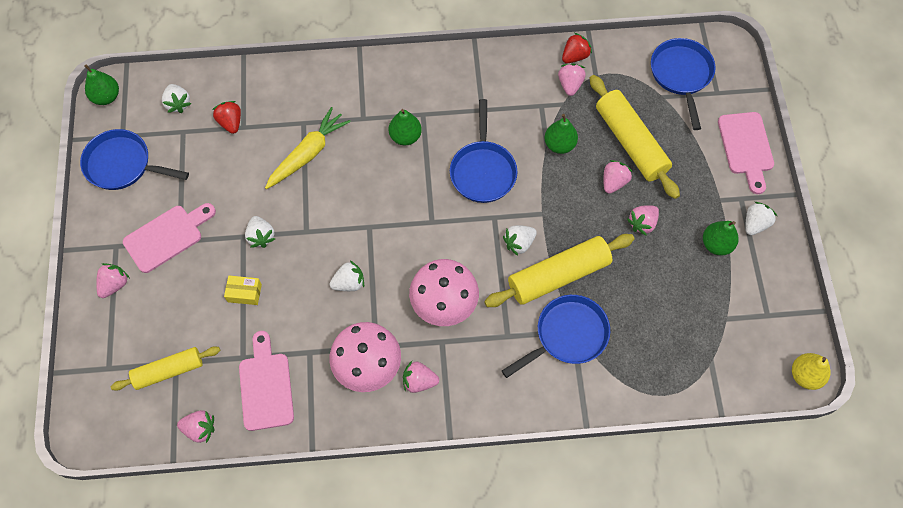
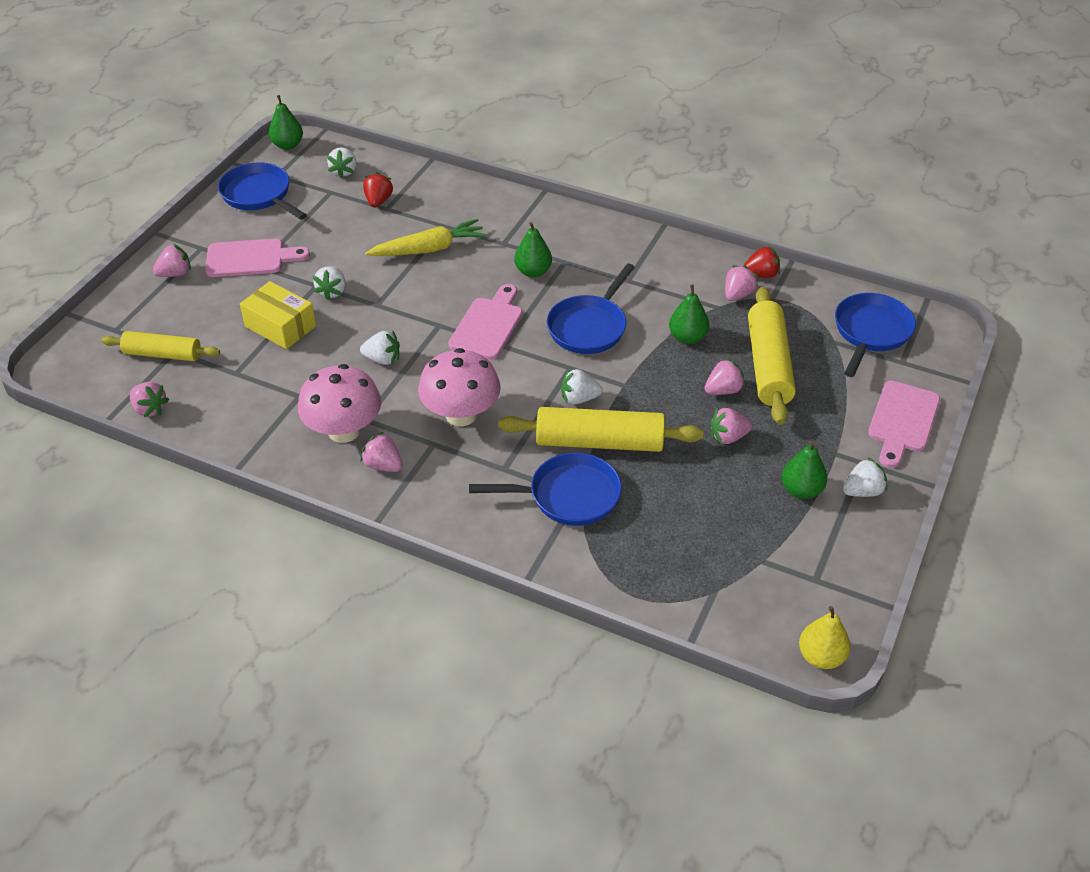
camera: 30 degrees right, 20 degrees down
(244, 293) = (280, 326): yellow box -> yellow box, size x1.69
(266, 386) = (236, 404): pink cutting board -> pink cutting board (488, 325)

